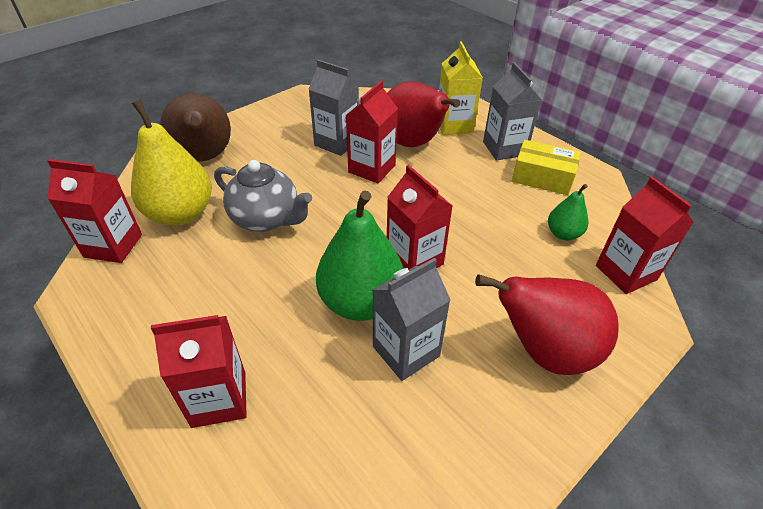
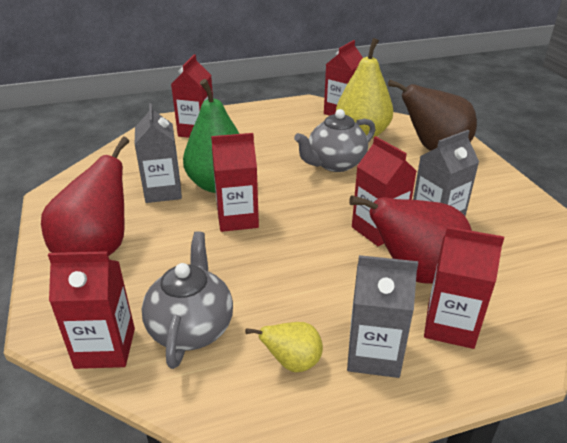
camera: 115 degrees right, 10 degrees down
(454, 125) = (450, 326): yellow carton -> red carton
(542, 177) = (292, 363): yellow box -> yellow pear
(563, 234) = (191, 328): green pear -> grey teapot

